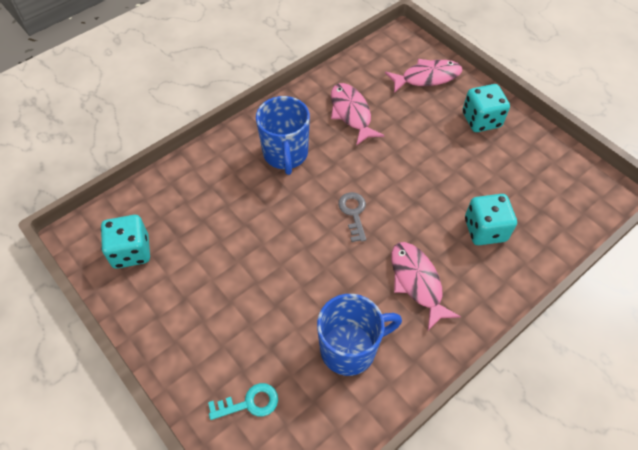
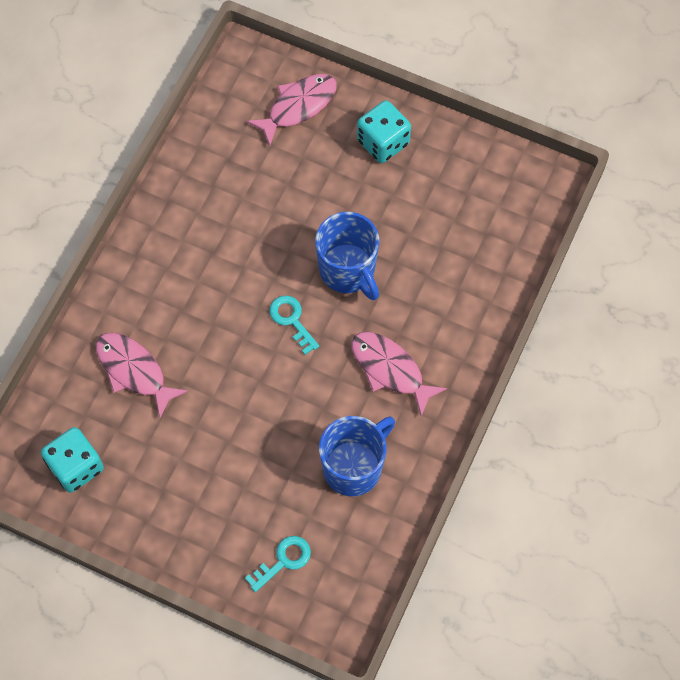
camera: 25 degrees left, 10 degrees up
(285, 154) = (182, 279): blue mug -> blue mug (348, 271)
(351, 113) = (232, 194): pink fish -> pink fish (134, 371)
(353, 213) = (291, 320): grey key -> turquoise key
(485, 230) = (436, 281): turquoise dice -> none

